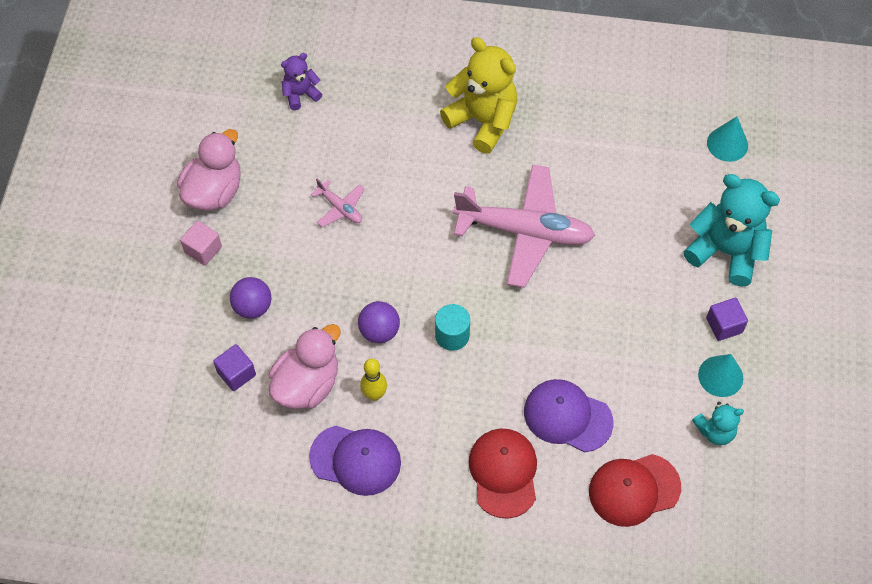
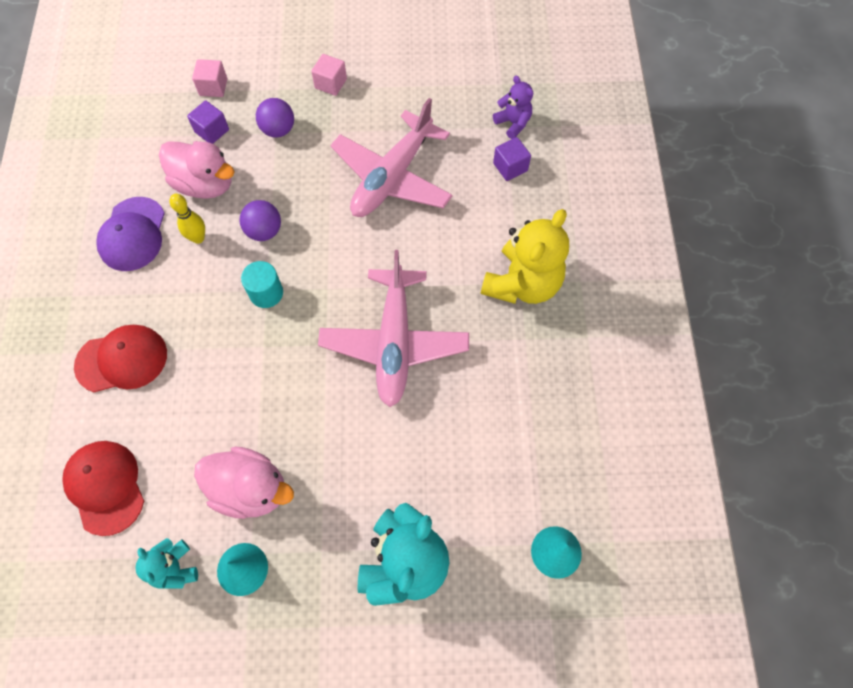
camera: 80 degrees right, 5 degrees up
(174, 368) = (213, 87): none -> pink cube
(214, 191) = (391, 79): pink duck -> pink duck (250, 489)
(340, 208) = (392, 177): pink plane -> pink plane, size x2.27
(567, 416) = (184, 411): purple cap -> none
(724, 325) = (307, 568): purple cube -> purple cube (510, 167)

